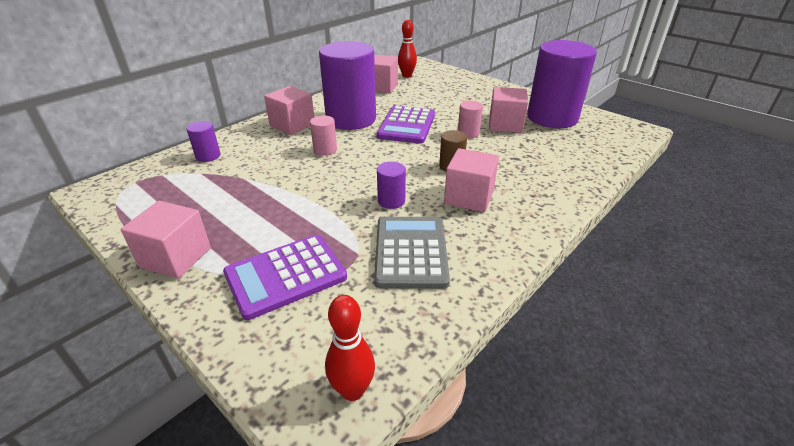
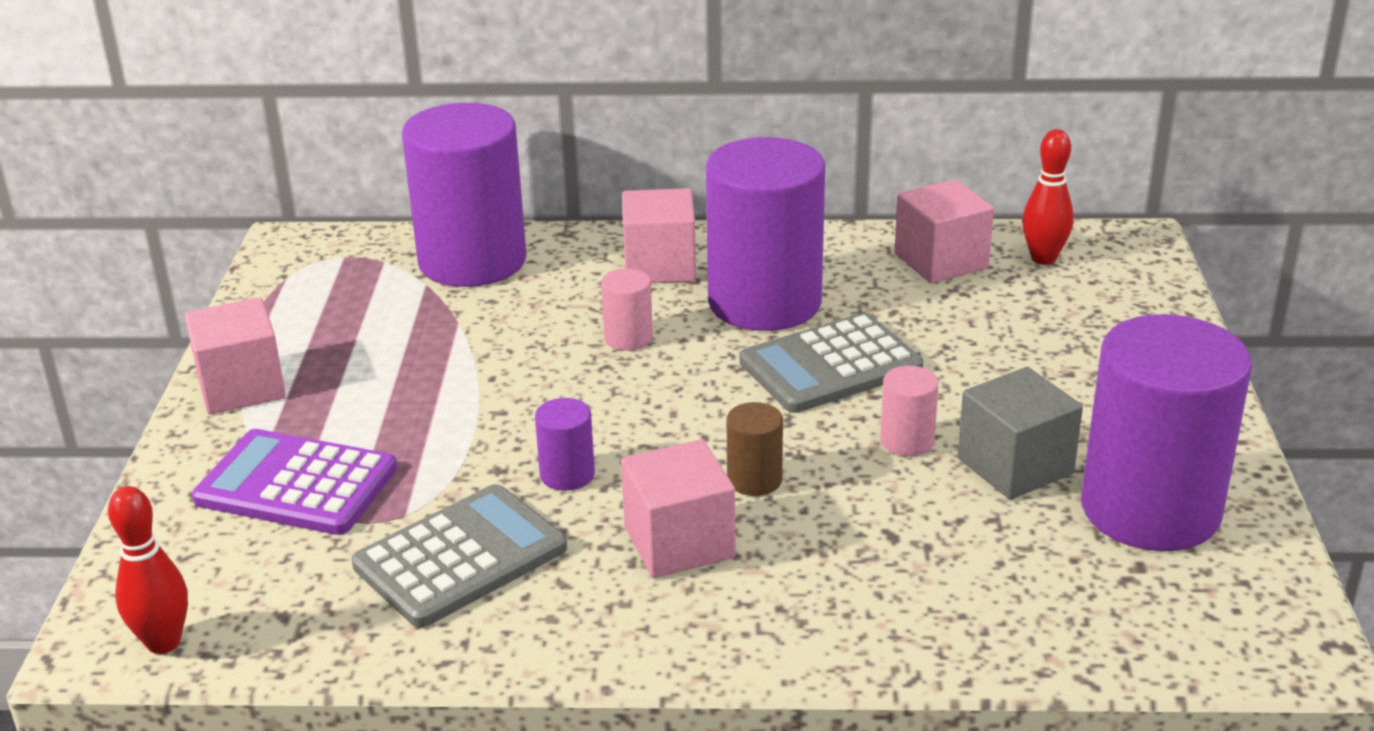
camera: 50 degrees right, 5 degrees down
(208, 156) = (472, 261): purple cylinder -> purple cylinder, size x2.40
(406, 125) = (830, 365): purple calculator -> grey calculator
(505, 124) = (1015, 466): pink cube -> grey cube

